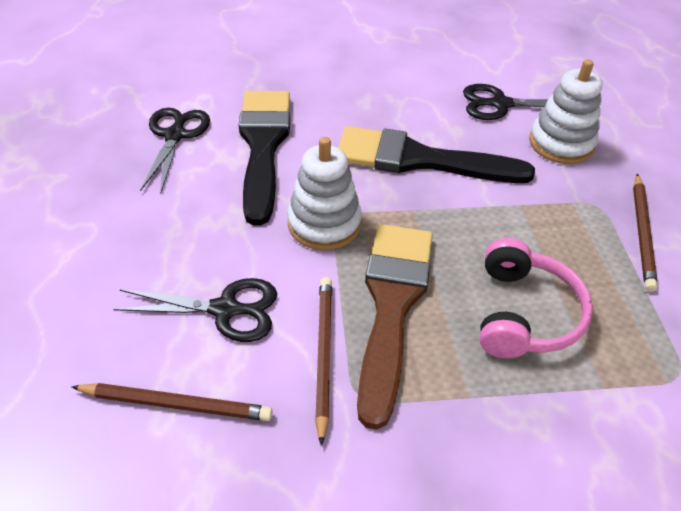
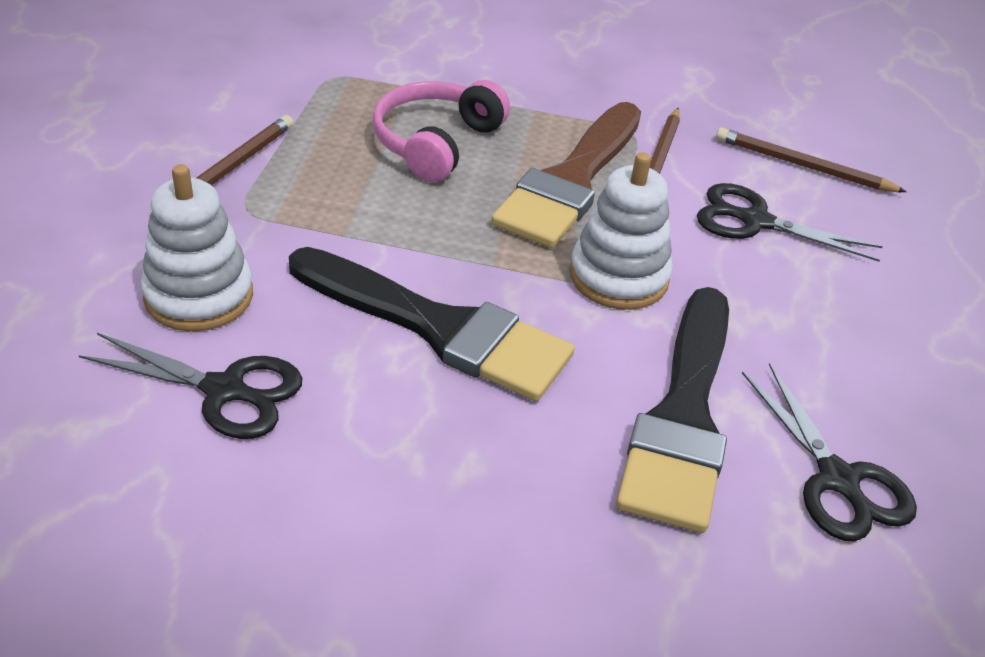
camera: 165 degrees left, 5 degrees down
(175, 135) = (838, 480): black scissors -> black scissors turned 45 degrees counterclockwise

